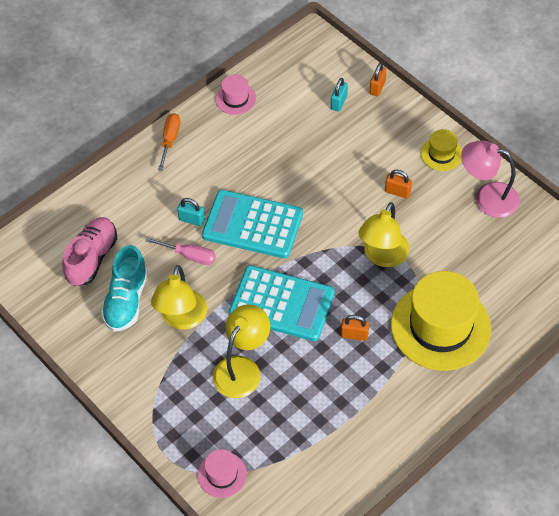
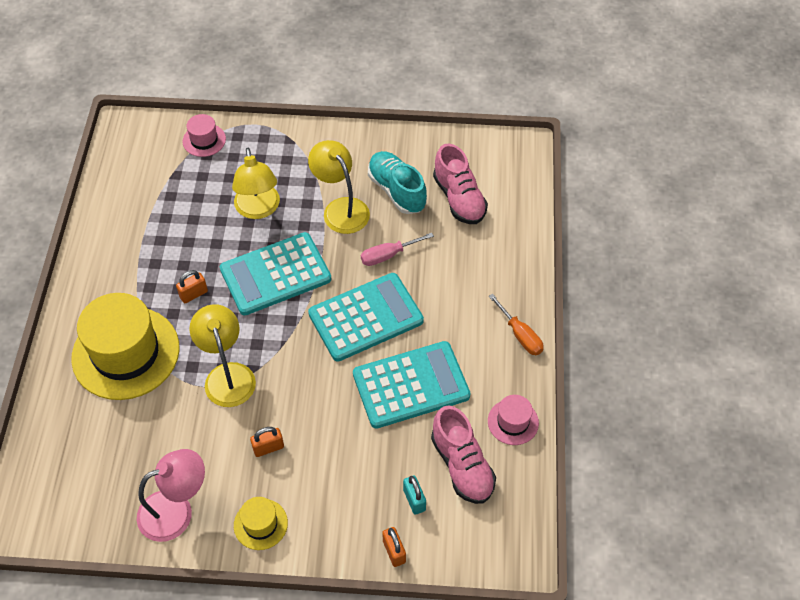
camera: 135 degrees right, 0 degrees up
(192, 220) = (420, 283): turquoise padlock -> none
(271, 162) = (411, 385): none -> turquoise calculator
(291, 99) = (462, 465): none -> pink shoe

